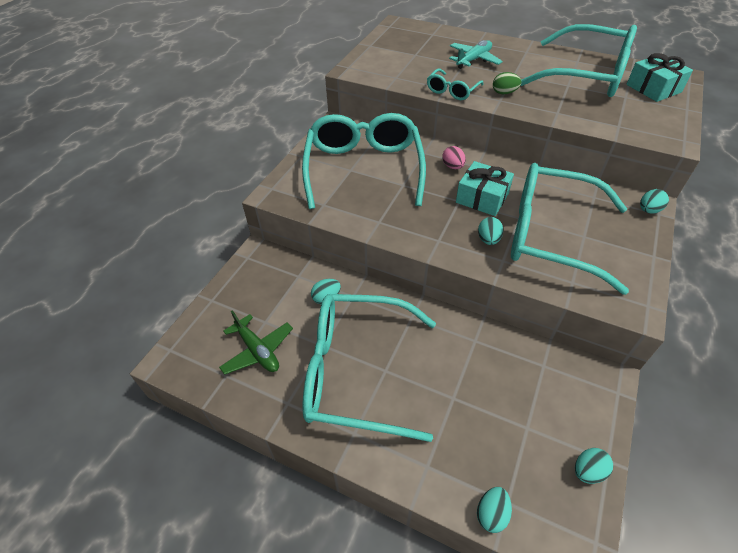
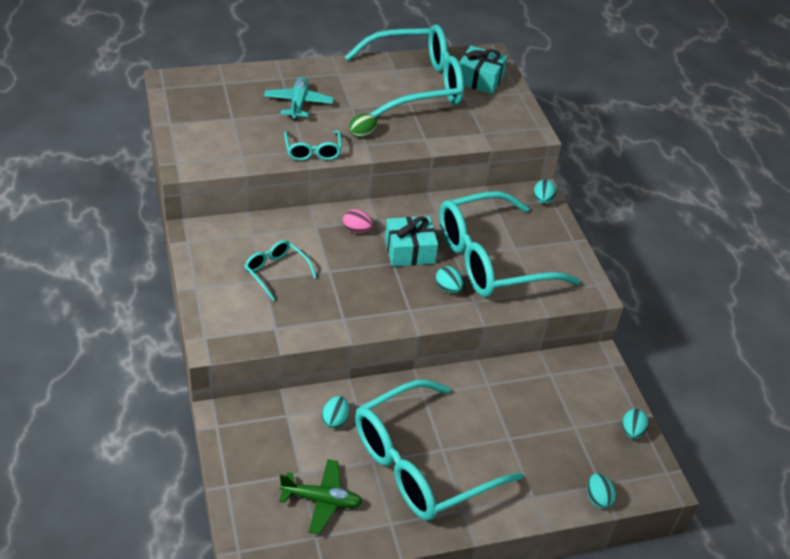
camera: 45 degrees left, 5 degrees down
(363, 169) = (276, 272): turquoise glasses -> turquoise glasses, size x0.44

